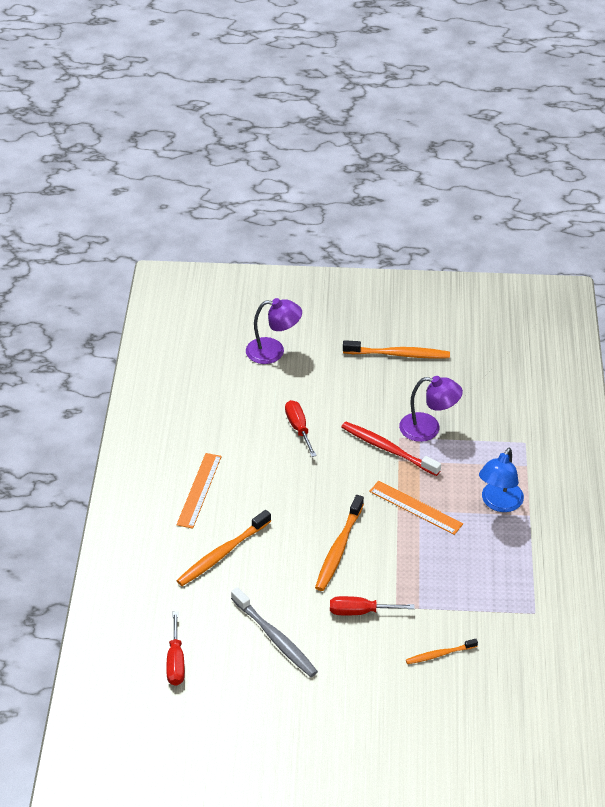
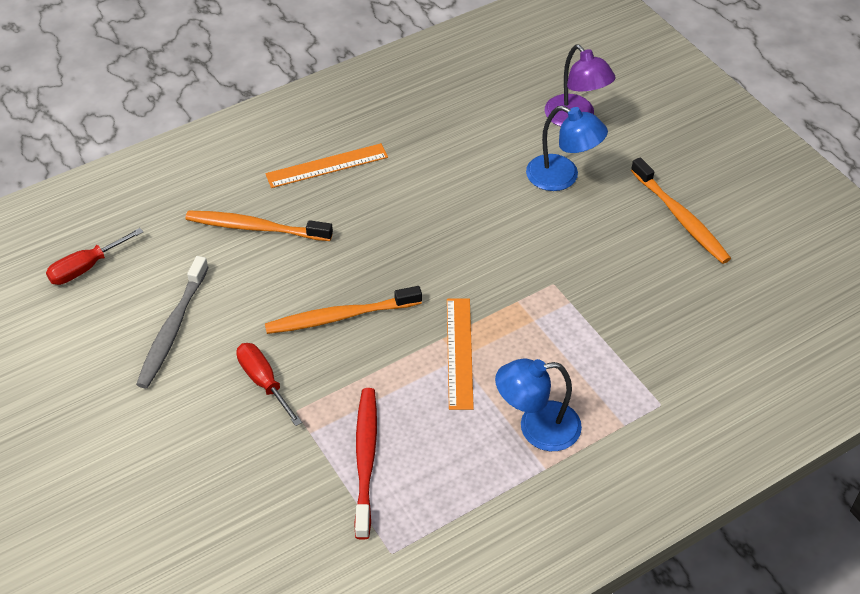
camera: 55 degrees right, 5 degrees up
(298, 428) = (484, 194): red screwdriver -> none
(318, 385) = (562, 177): none -> blue lamp
(387, 449) = (526, 282): red toothbrush -> red toothbrush (366, 459)
(428, 429) = (592, 302): purple lamp -> none
(439, 654) = (254, 488): orange toothbrush -> none

